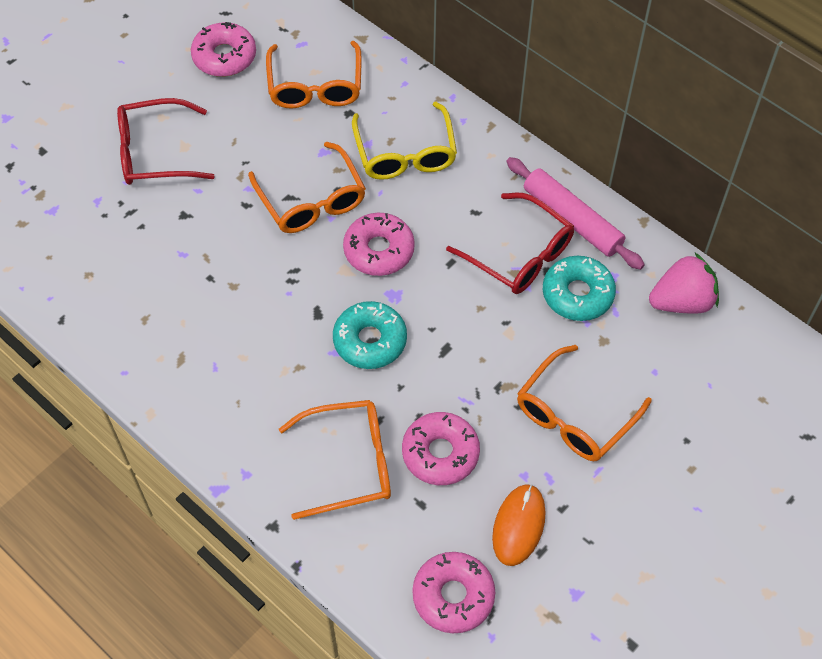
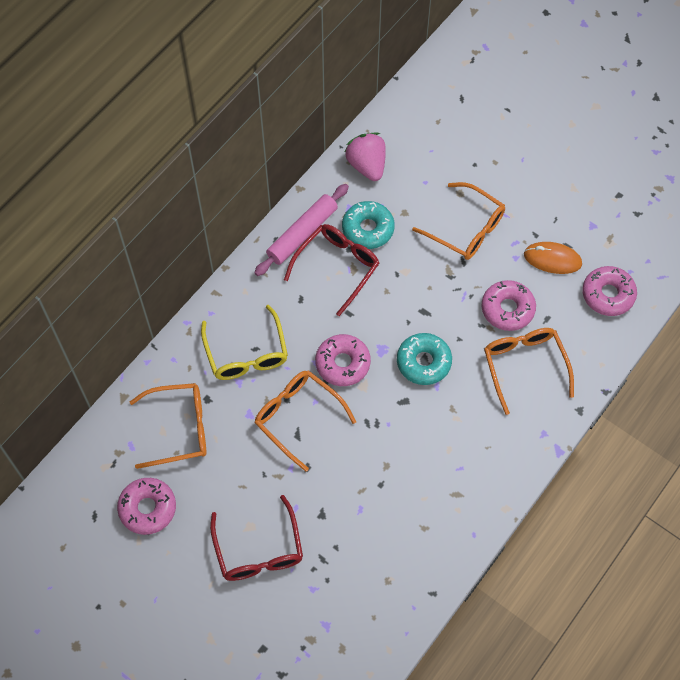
camera: 95 degrees left, 5 degrees up
(311, 200) = (298, 418): orange glasses -> orange glasses turned 105 degrees counterclockwise
(405, 152) = (246, 353): yellow glasses -> yellow glasses turned 90 degrees clockwise

